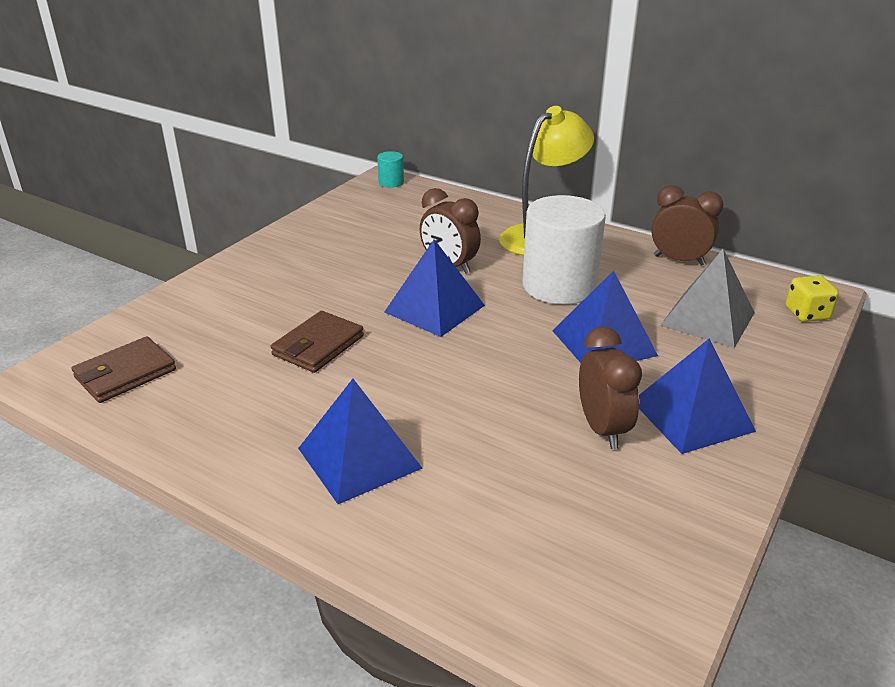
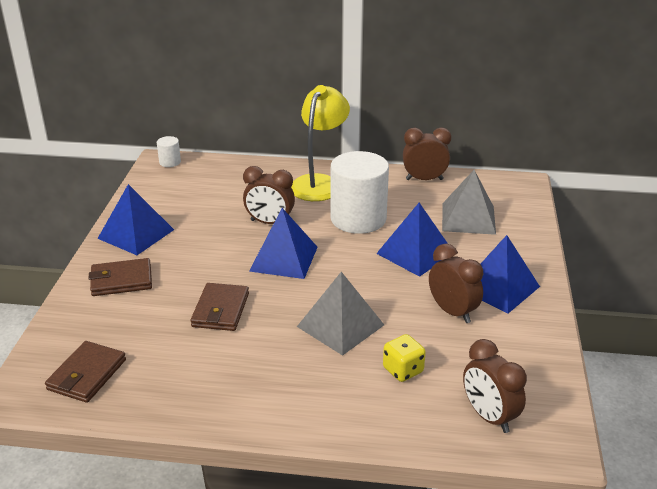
camera: 25 degrees left, 0 degrees up
(243, 287) = (121, 280): none -> brown wallet
(359, 458) = (314, 379): blue pyramid -> blue pyramid (136, 234)
(391, 182) = (170, 162): turquoise cylinder -> white cylinder
(442, 403) = (340, 325): none -> grey pyramid
(555, 587) = (489, 416): none -> brown clock
(807, 314) = (524, 199): yellow dice -> yellow dice (403, 370)

